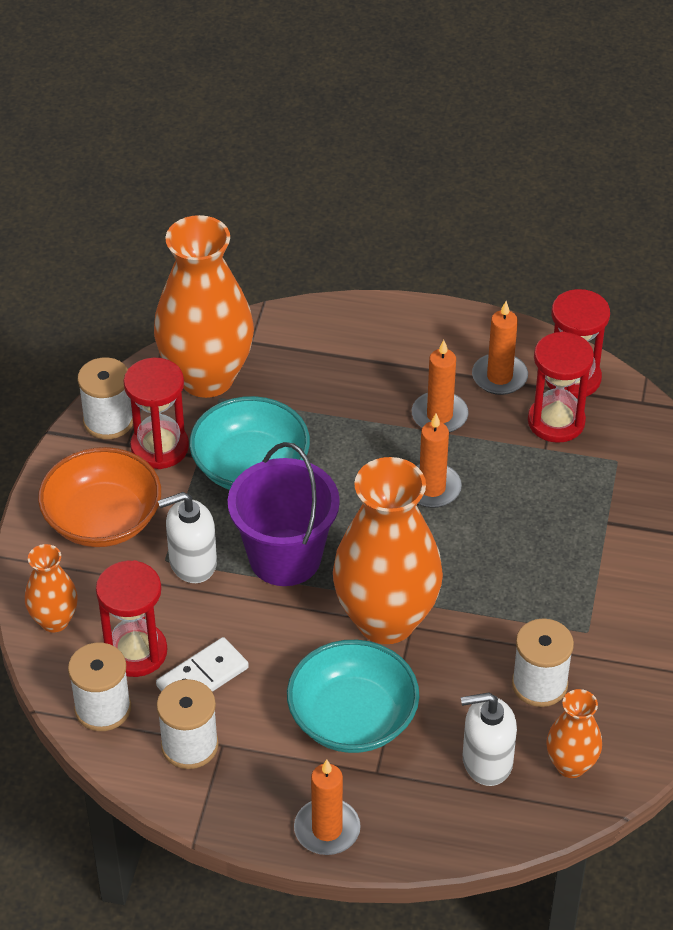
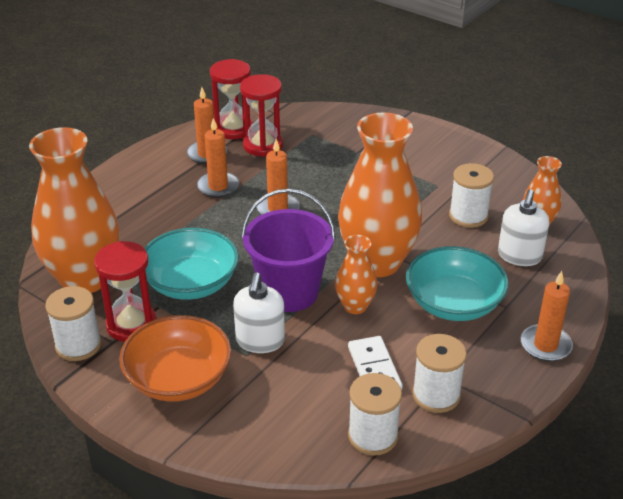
camera: 65 degrees left, 10 degrees down
(54, 620) = (263, 440): orange vase -> orange vase (355, 306)
(136, 652) = (327, 399): red hourglass -> none

